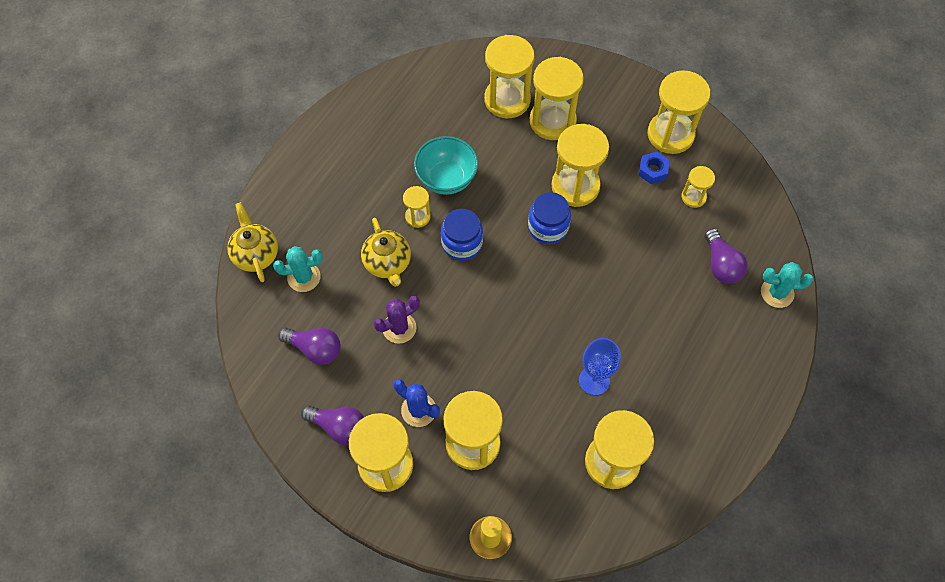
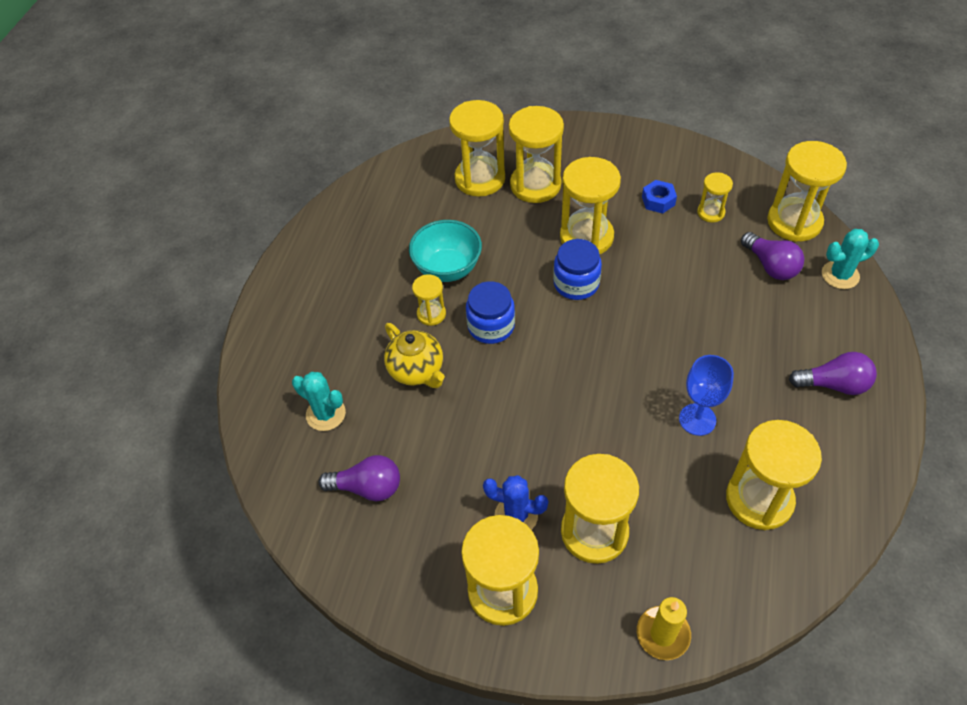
camera: 15 degrees left, 10 degrees down
(256, 254) = (260, 407): yellow teapot -> none
(304, 277) = (326, 414): turquoise cactus -> turquoise cactus turned 60 degrees clockwise
(339, 427) = (430, 566): purple light bulb -> purple light bulb (834, 384)
(399, 328) = (457, 433): purple cactus -> none
(670, 134) = (659, 164): yellow hourglass -> yellow hourglass (794, 222)

